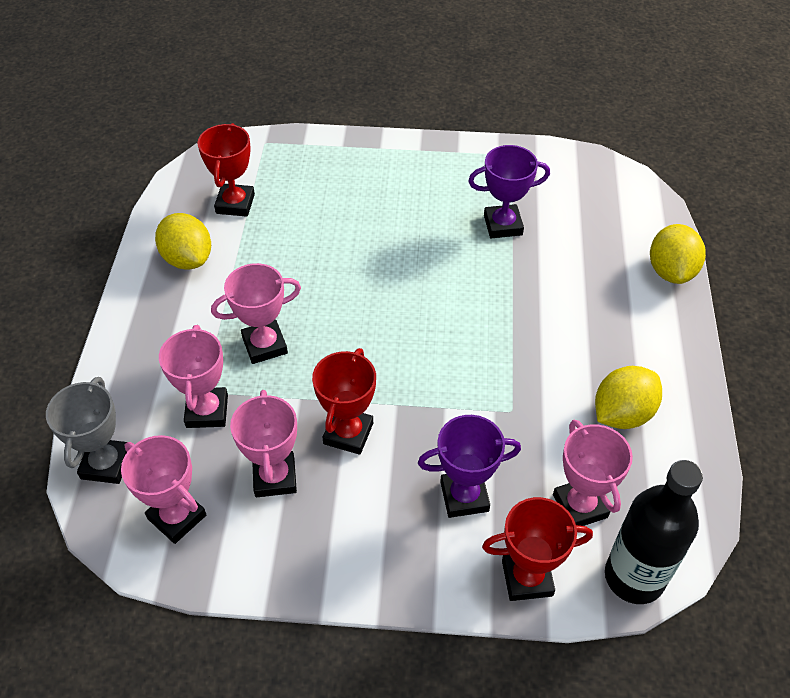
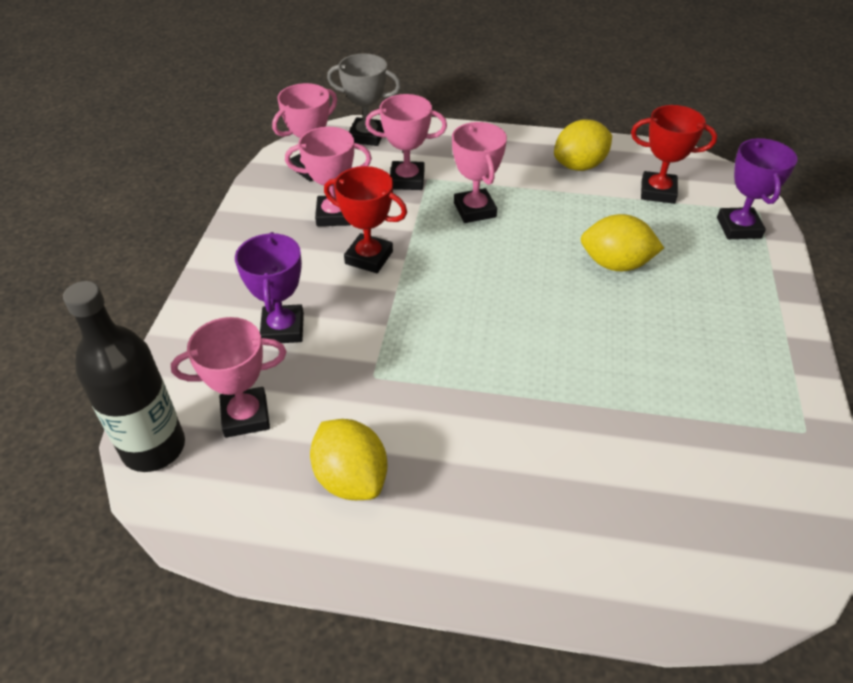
camera: 95 degrees right, 5 degrees down
(503, 225) = (659, 404): purple trophy -> purple trophy (738, 228)
(527, 578) = (186, 363): red trophy -> none
(671, 271) = (590, 594): yellow lemon -> yellow lemon (615, 264)

